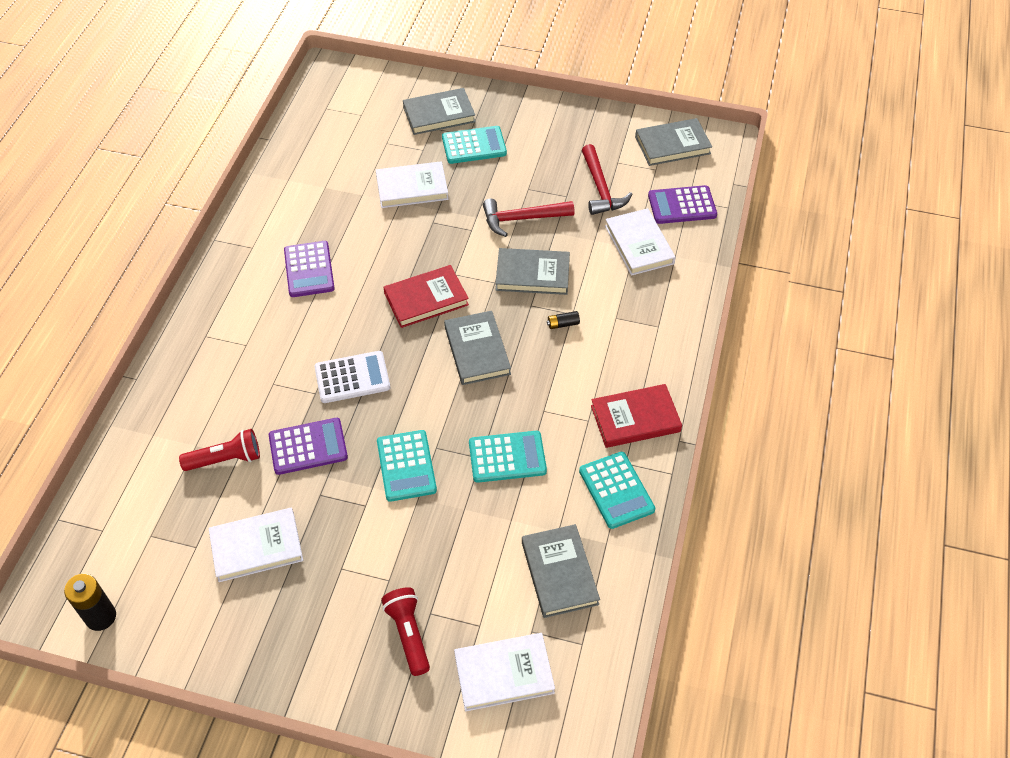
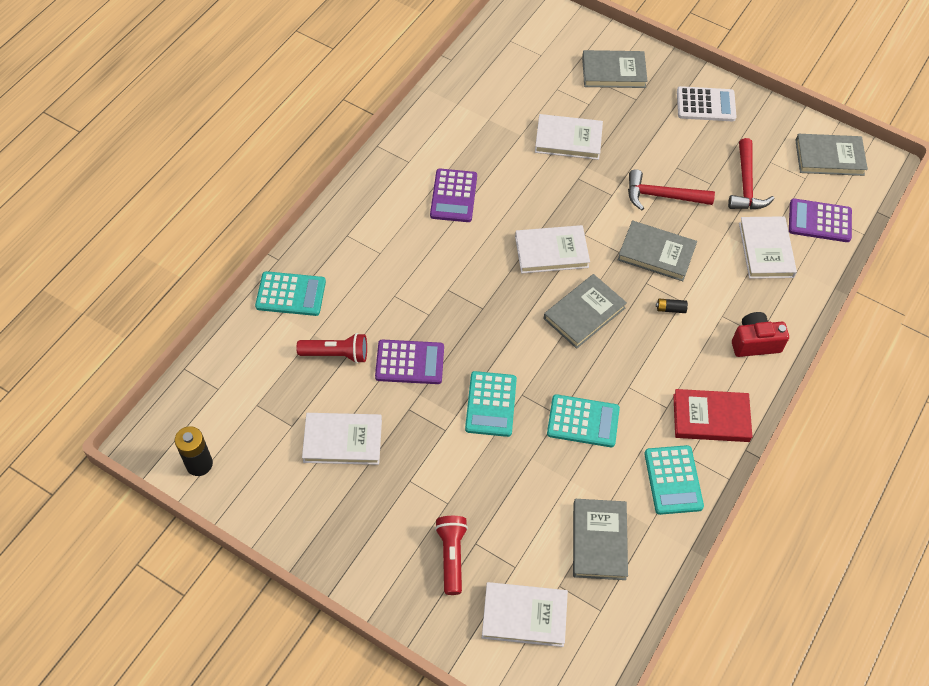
camera: 15 degrees right, 5 degrees up
(352, 377) = (465, 309): white calculator -> white calculator (705, 105)
(426, 299) = (551, 252): red book -> white book
(474, 145) = (638, 111): turquoise calculator -> turquoise calculator (291, 294)
(477, 350) = (584, 313): grey book -> grey book turned 45 degrees clockwise
(656, 335) = (755, 343): none -> red camera

